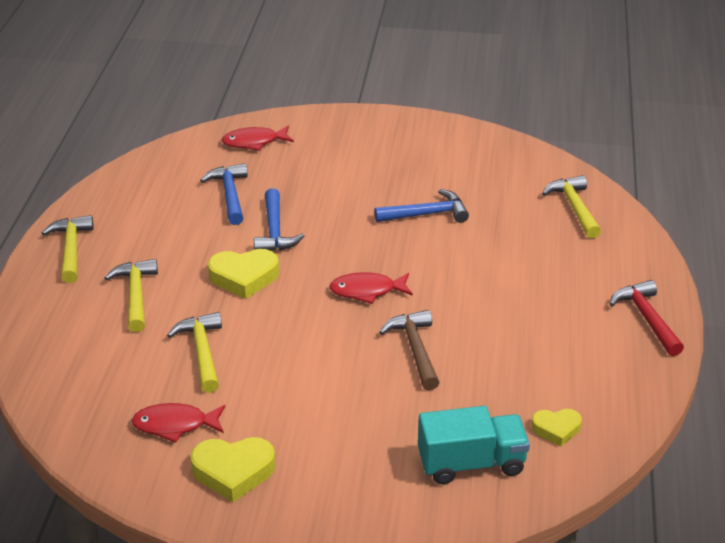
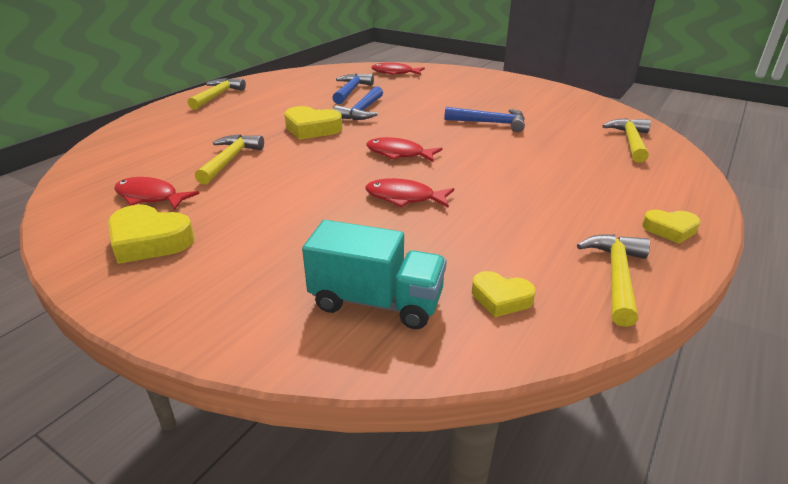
camera: 25 degrees right, 5 degrees down
(136, 295) = (226, 123): yellow hammer -> yellow hammer (616, 276)
(415, 349) = (404, 198): brown hammer -> red fish
(646, 318) = (670, 229): red hammer -> yellow heart

